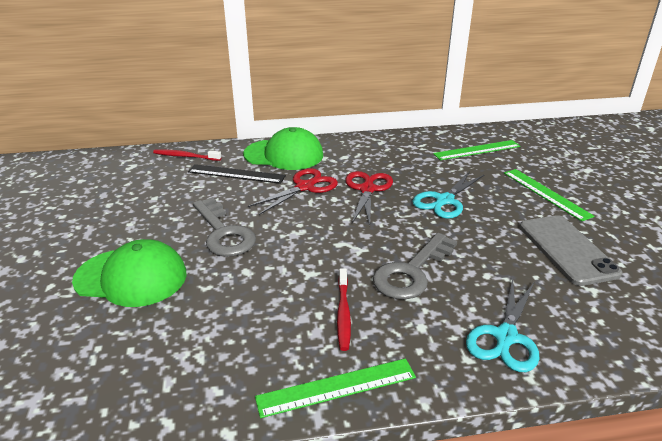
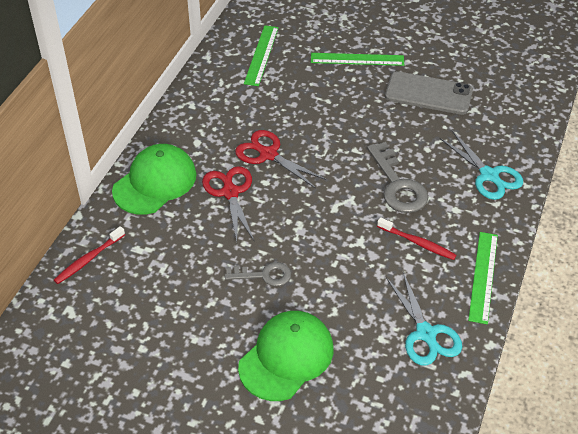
camera: 60 degrees left, 15 degrees up
(223, 233) = (264, 275): grey key -> grey key, size x0.62
(236, 174) = (163, 231): black ruler -> none
(444, 201) = (322, 119): turquoise scissors -> turquoise scissors (426, 334)

